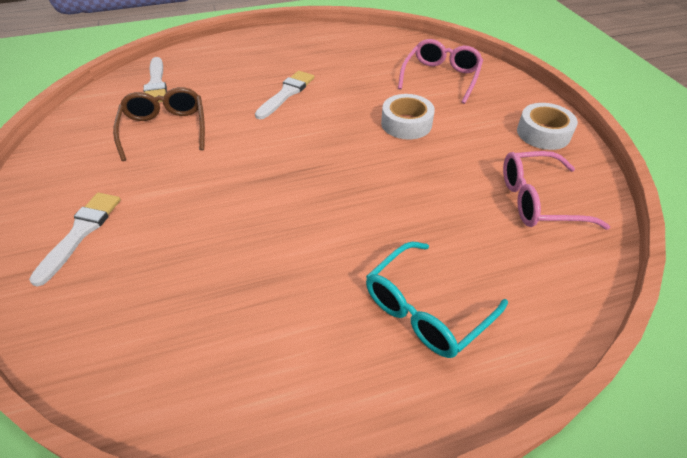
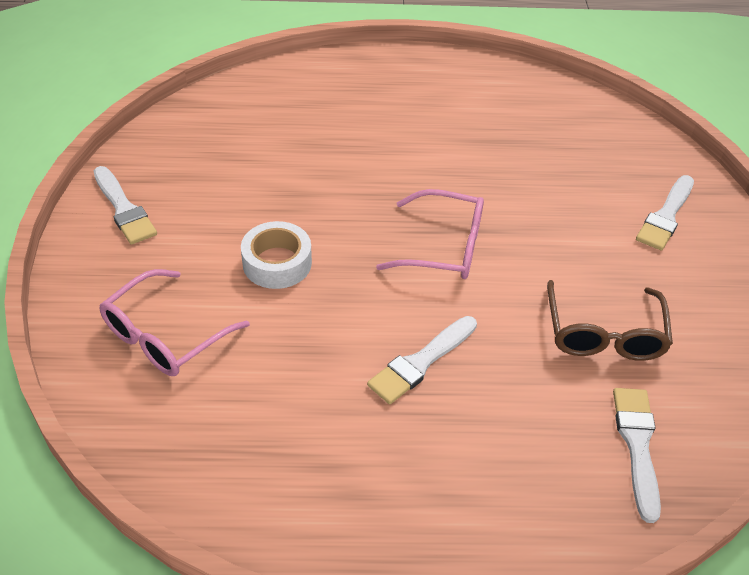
camera: 165 degrees left, 0 degrees up
(426, 308) = (370, 98): turquoise glasses -> none
(539, 200) = (210, 144): pink glasses -> pink glasses (442, 247)
(543, 133) = (124, 209): white tape -> white brush

